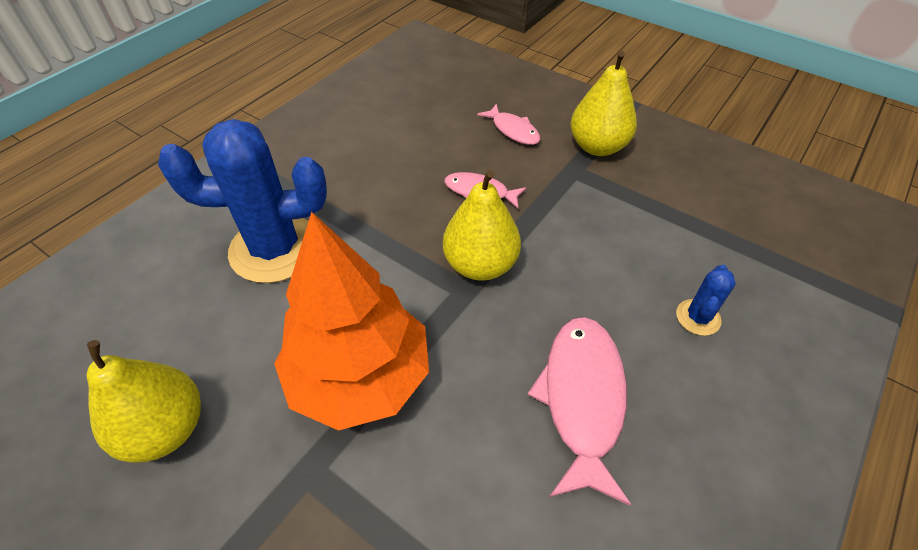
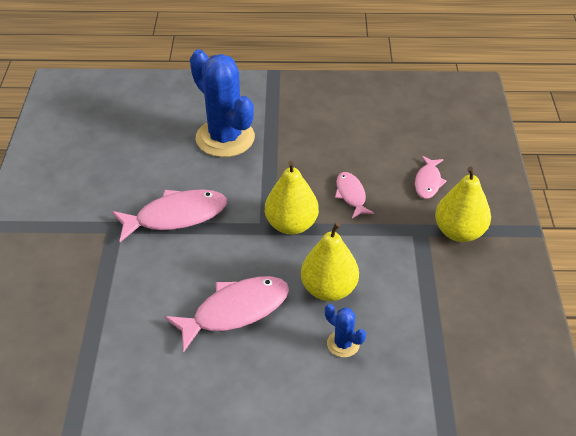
camera: 55 degrees right, 5 degrees down
(166, 429) = (98, 169): yellow pear -> yellow pear (328, 289)
(359, 377) = (176, 216): orange tree -> pink fish
(698, 317) = (343, 344): blue cactus -> blue cactus turned 45 degrees clockwise

